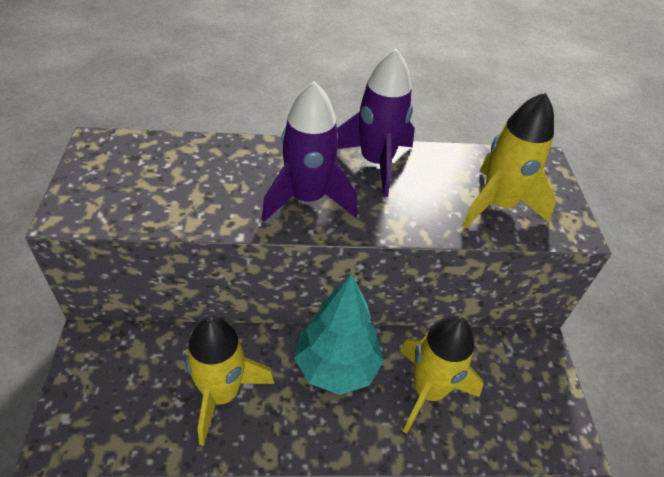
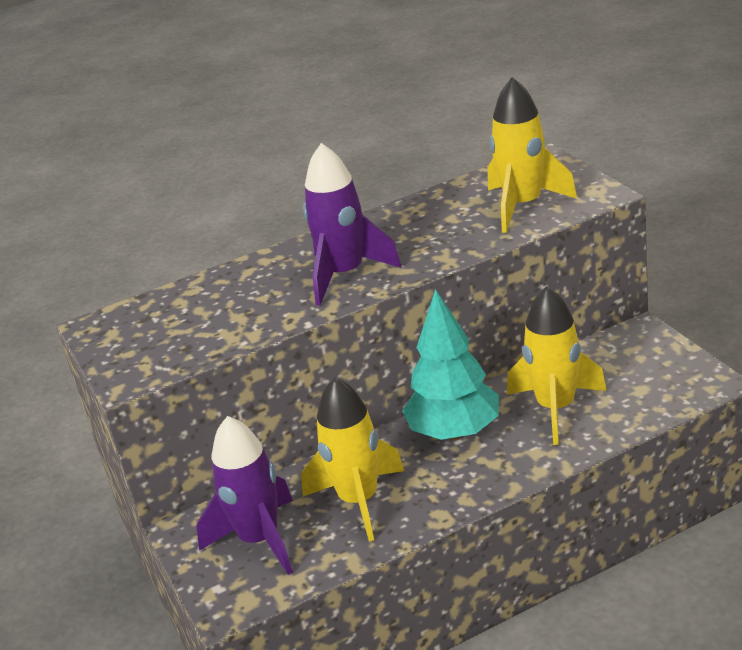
camera: 15 degrees left, 15 degrees down
(375, 163) = (386, 224): purple rocket -> purple rocket (260, 540)

